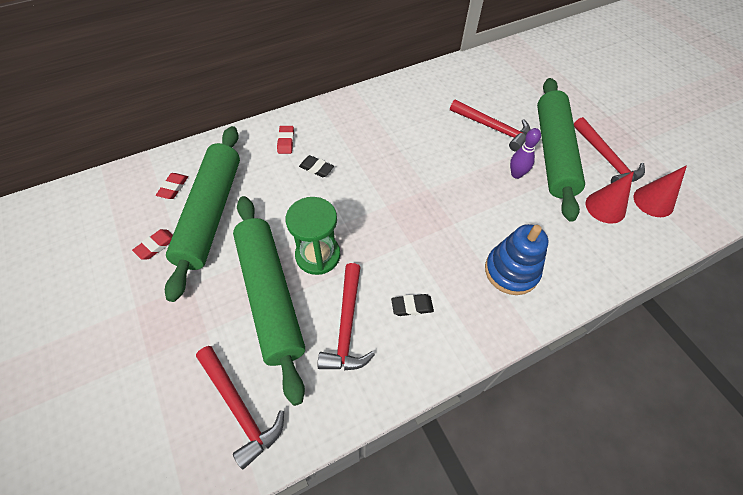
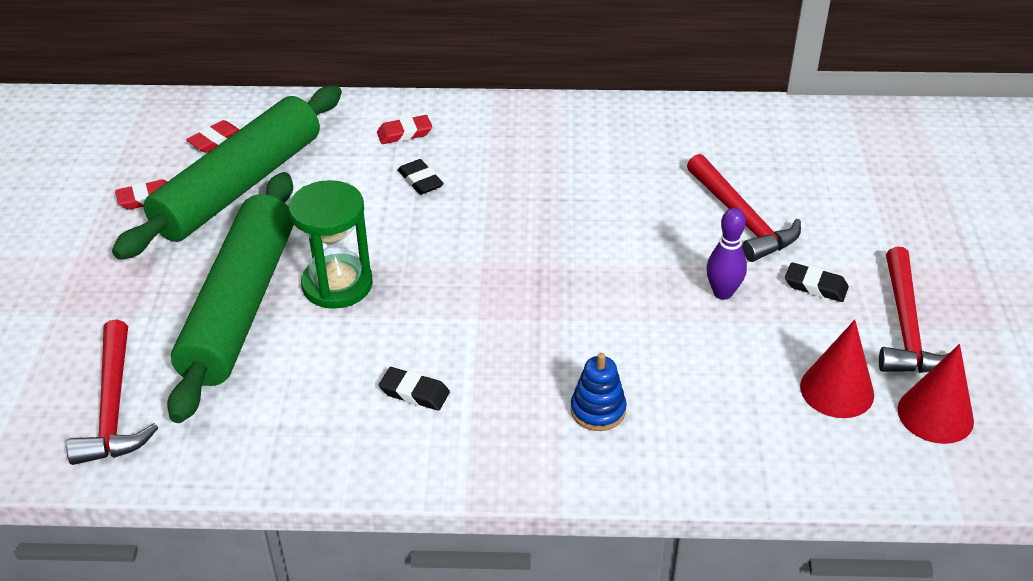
camera: 30 degrees right, 15 degrees down
(286, 141) = (404, 133): red eraser -> red eraser turned 45 degrees clockwise
(346, 326) = (309, 378): red hammer -> none
(511, 271) = (598, 410): blue stacking toy -> blue stacking toy, size x0.60
(553, 153) = (815, 286): green rolling pin -> black eraser

